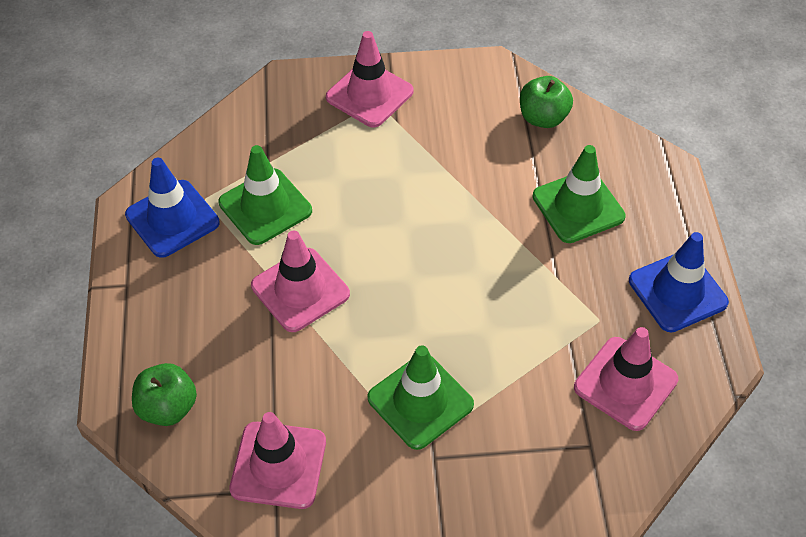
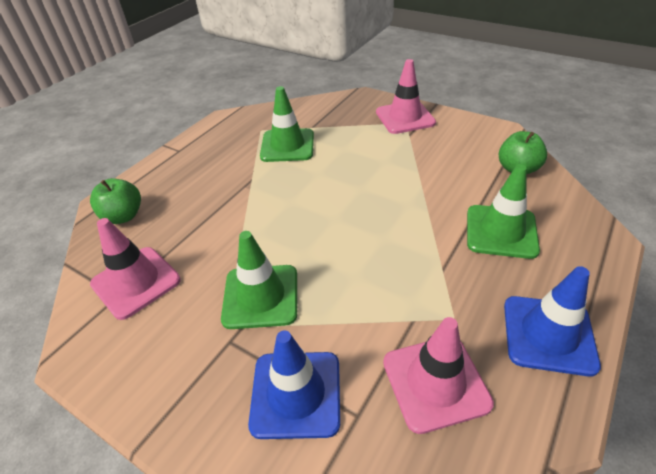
camera: 40 degrees right, 10 degrees down
(172, 219) = (235, 132): blue traffic cone -> blue traffic cone (296, 394)
(300, 290) = (260, 193): pink traffic cone -> none

